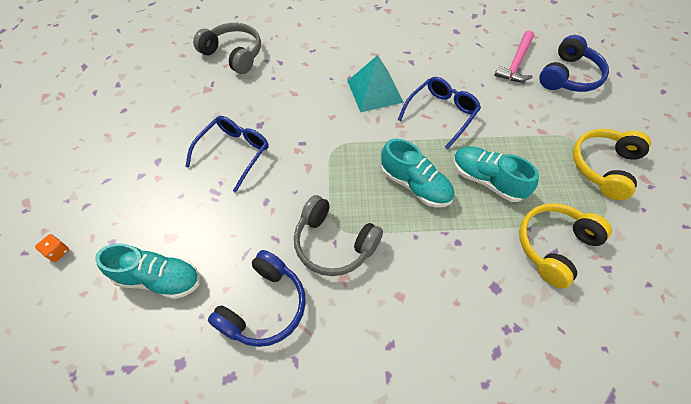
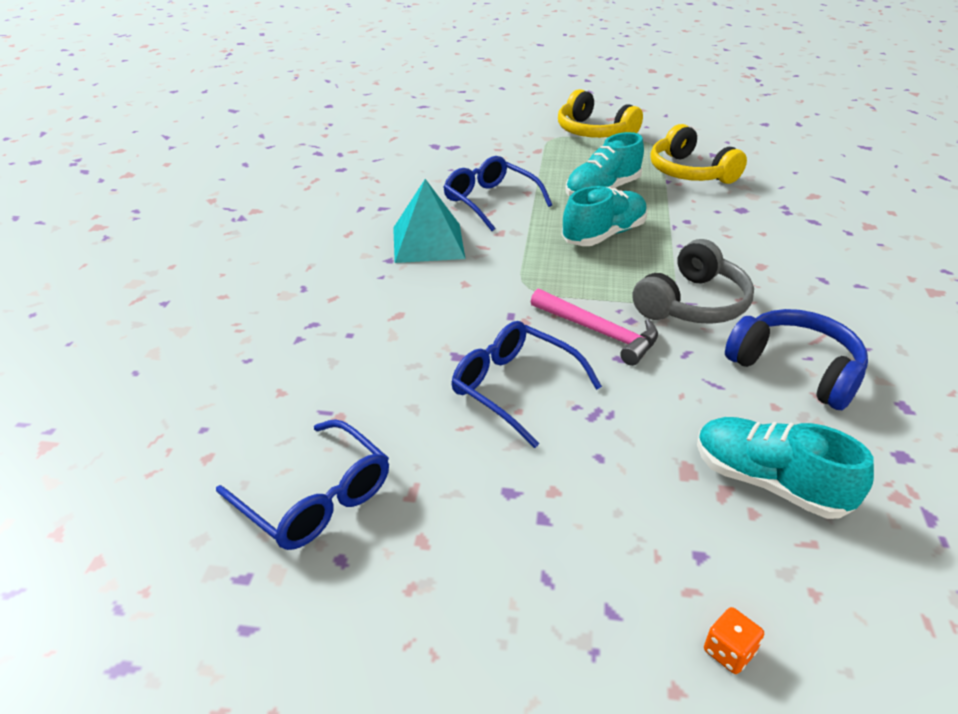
camera: 80 degrees left, 20 degrees down
(156, 94) = (315, 499): none -> blue glasses
(159, 279) = (769, 483): turquoise shoe -> turquoise shoe turned 75 degrees counterclockwise
(233, 54) = (256, 379): grey headphones -> none
(516, 63) = (424, 144): pink hammer -> pink hammer (599, 332)
(569, 76) = (460, 122): blue headphones -> none

